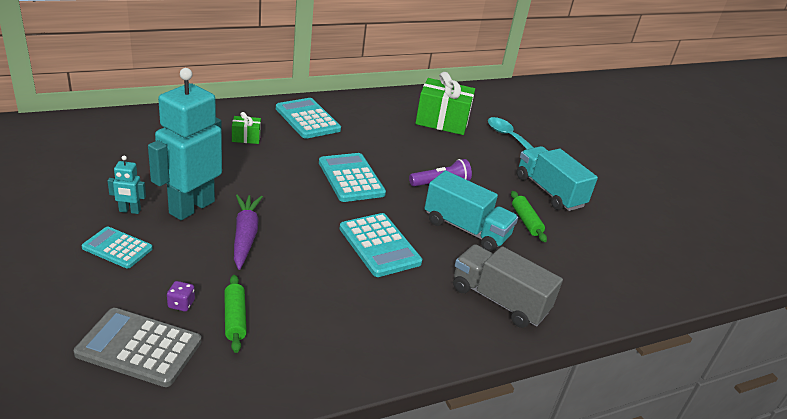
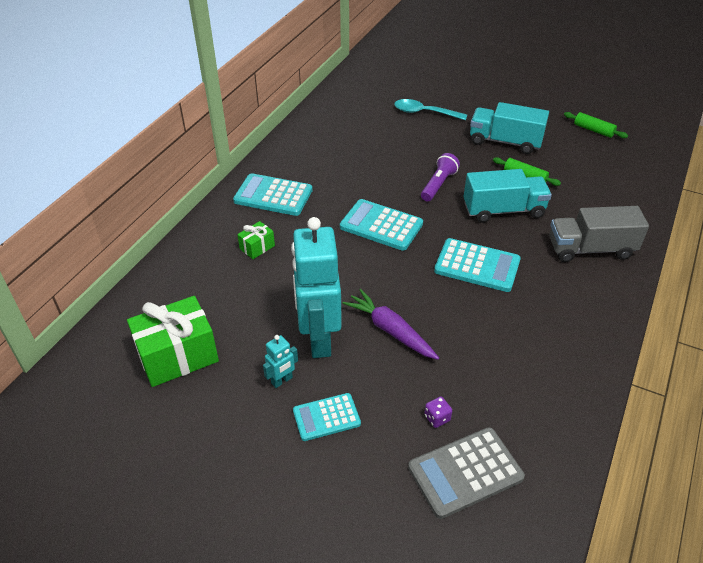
camera: 35 degrees left, 10 degrees up
(235, 318) = (483, 397): green rolling pin -> green rolling pin (593, 130)
(442, 121) = (364, 129): green gift -> green gift (178, 356)

